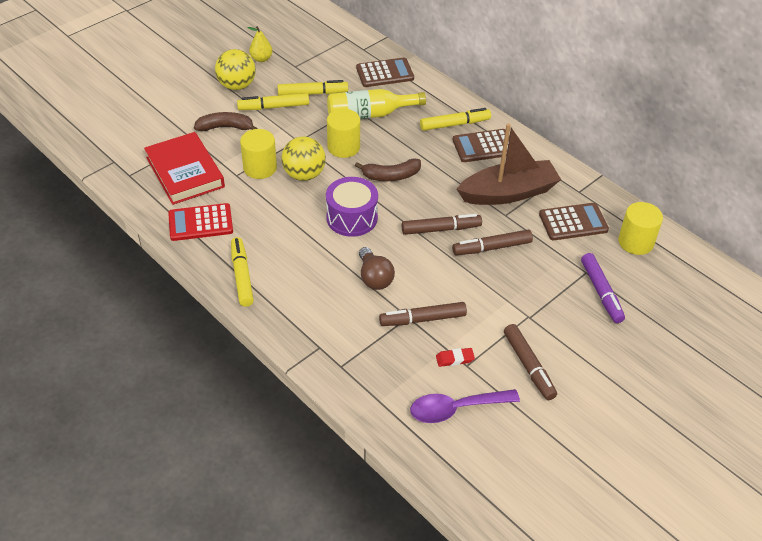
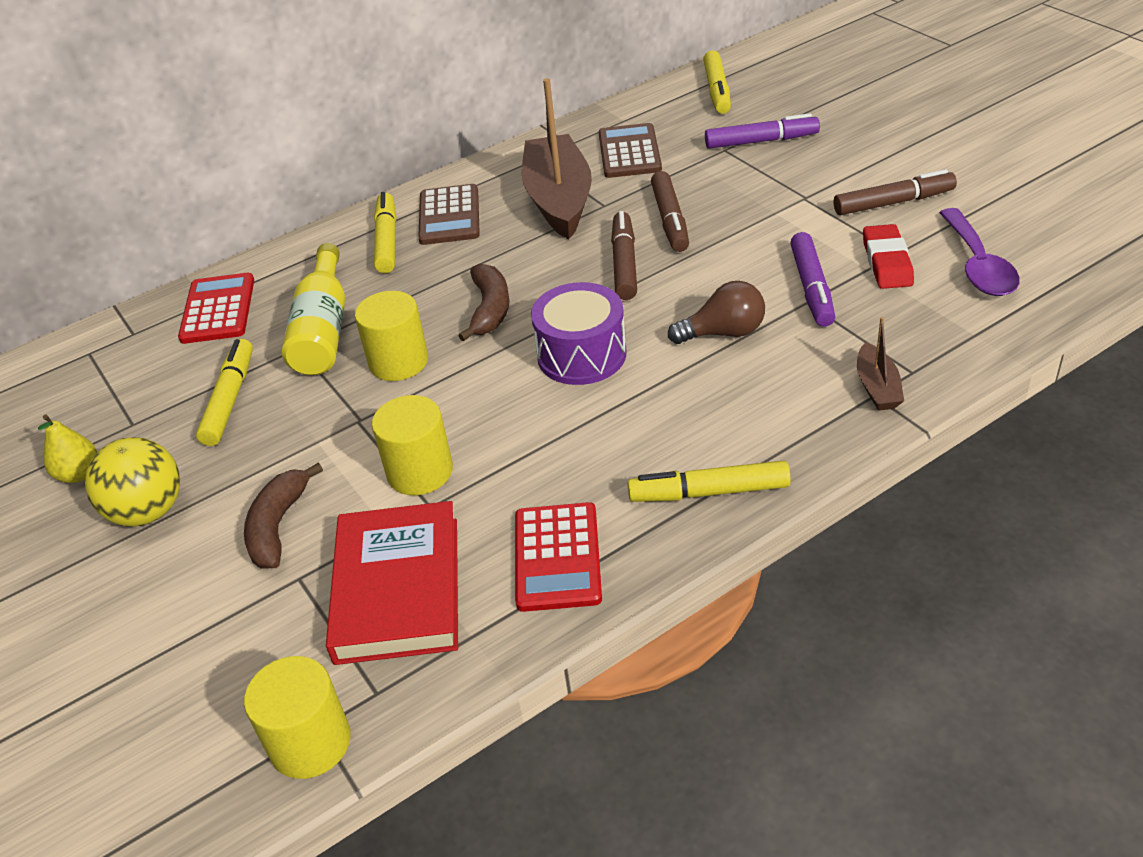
camera: 75 degrees left, 5 degrees down
(185, 172) = (397, 589): red book -> red book turned 75 degrees counterclockwise
(273, 107) = (245, 454): yellow marker -> yellow marker (717, 90)
(304, 174) = (457, 411): yellow ball -> none
(326, 348) = (877, 387): none -> brown boat
(385, 73) = (218, 309): brown calculator -> red calculator
(422, 319) = (812, 288): brown marker -> purple marker
(455, 359) = (887, 262): red eraser -> red eraser, size x1.61
(635, 242) = (673, 111): yellow cylinder -> yellow cylinder (310, 742)

